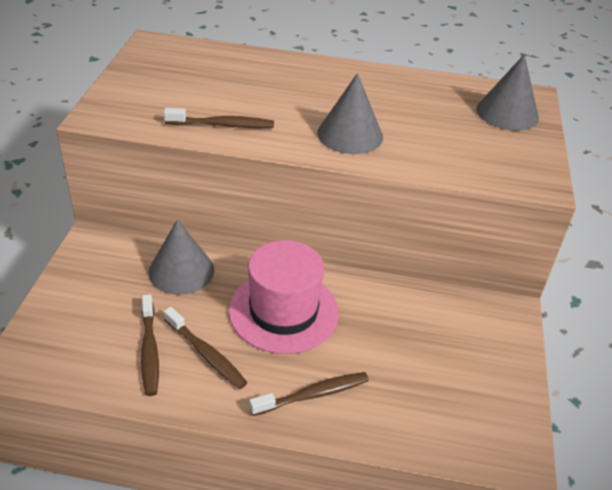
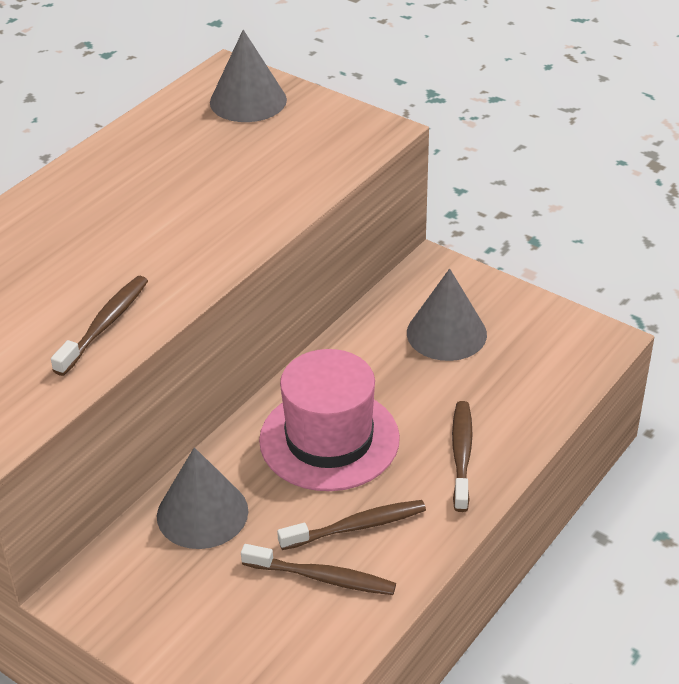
camera: 60 degrees left, 0 degrees up
(350, 135) = (204, 227): grey cone -> grey cone (446, 333)

